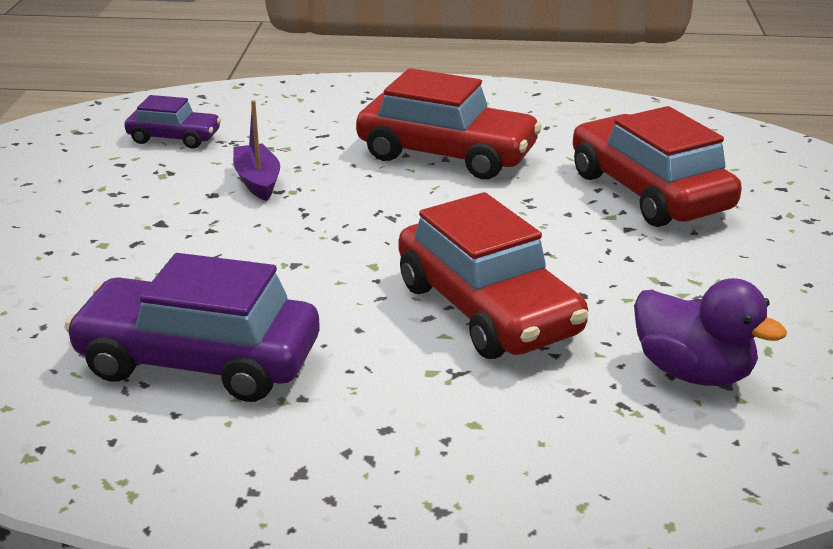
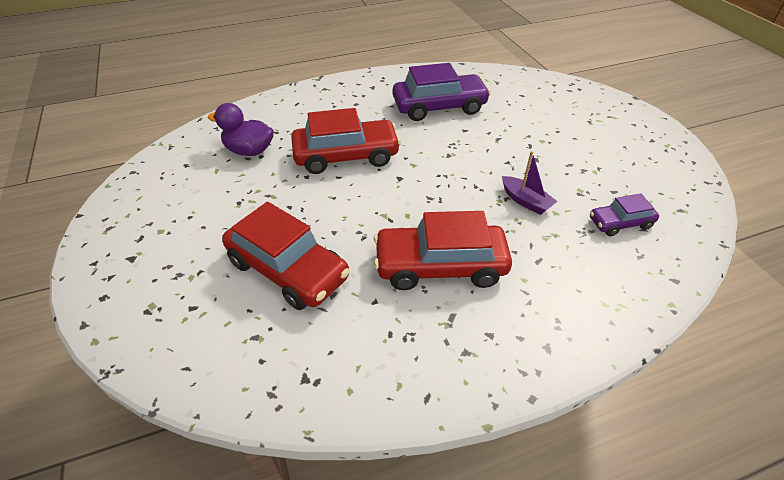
camera: 155 degrees right, 15 degrees up
(487, 309) = (346, 156): red car -> red car turned 135 degrees clockwise

